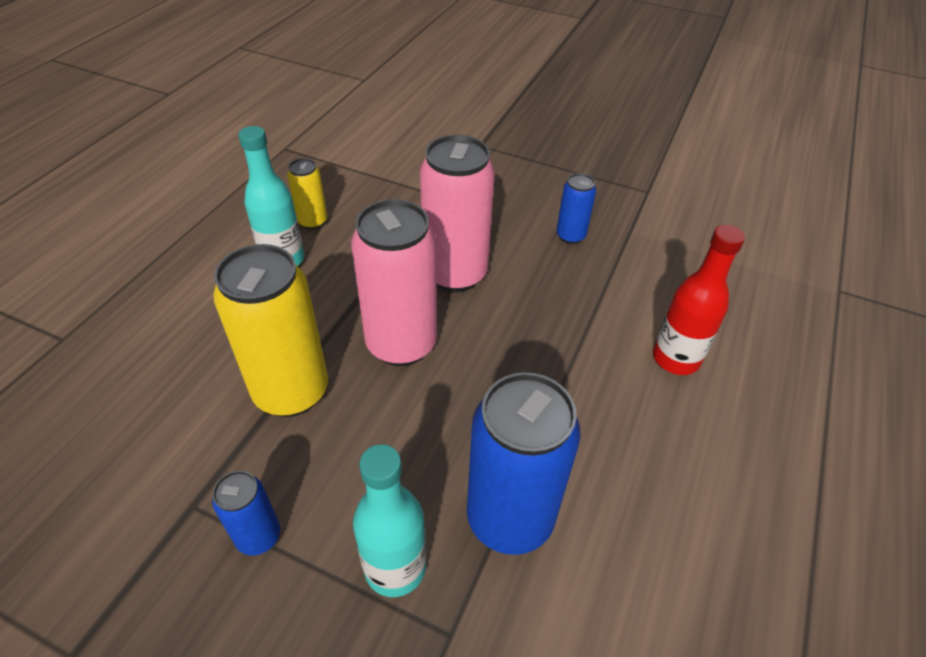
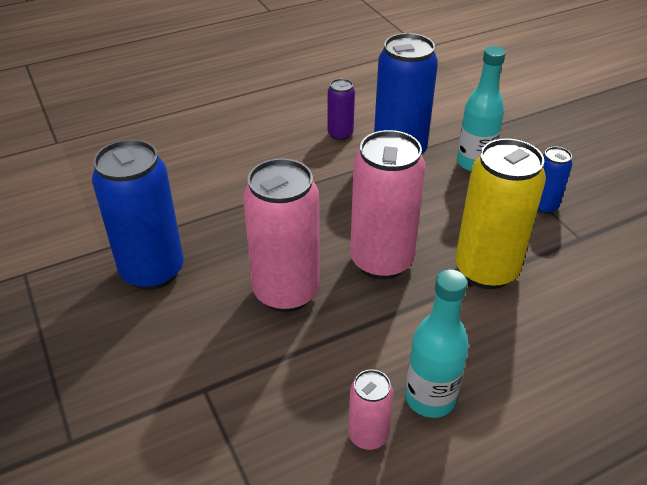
camera: 140 degrees left, 5 degrees down
(312, 221) = (368, 435): yellow can -> pink can
(570, 236) = (152, 271): blue can -> blue can, size x1.99
(613, 501) = (340, 134): none -> purple can
(676, 358) = (216, 163): red bottle -> none

